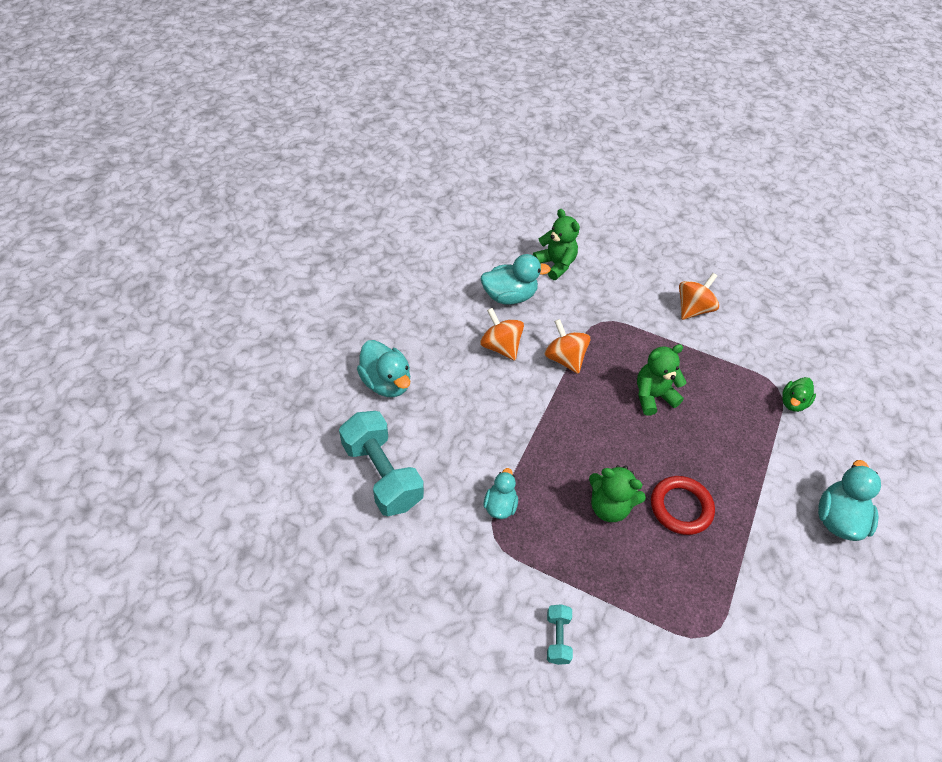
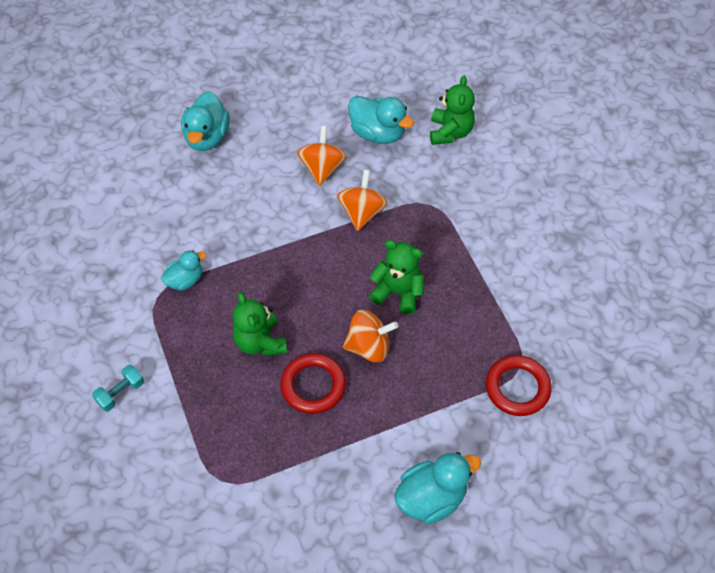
camera: 45 degrees right, 5 degrees up
(382, 474) = (133, 199): turquoise dumbbell -> none
(693, 309) = (528, 250): orange spinning top -> orange spinning top (369, 346)
(793, 402) = (517, 388): green duck -> red ring

